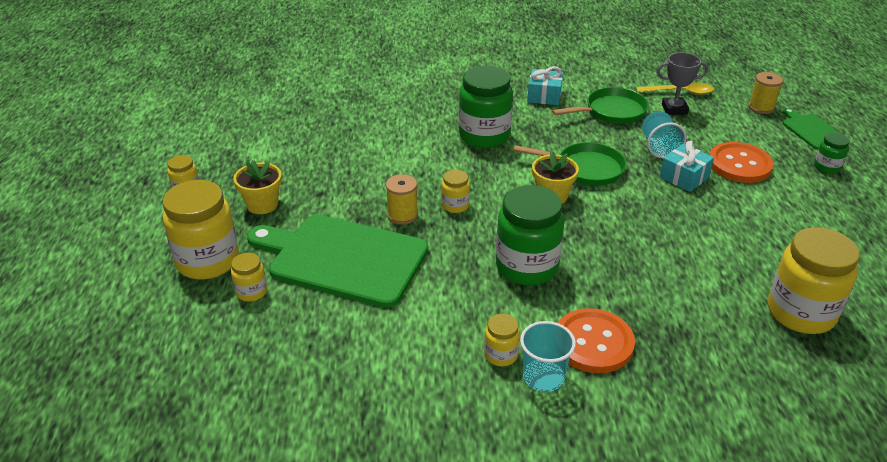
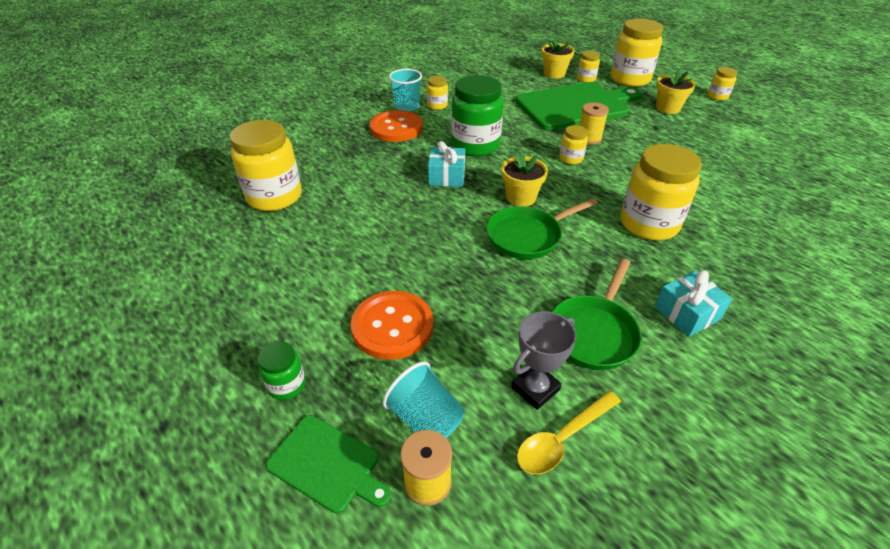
camera: 140 degrees right, 5 degrees up
(268, 325) = (554, 74): none -> yellow flower pot
(484, 136) = (648, 224): green jar -> yellow jar
(659, 147) = (492, 303): turquoise cup -> turquoise cup (426, 419)
(684, 177) = (436, 275): turquoise gift -> turquoise gift (446, 176)

